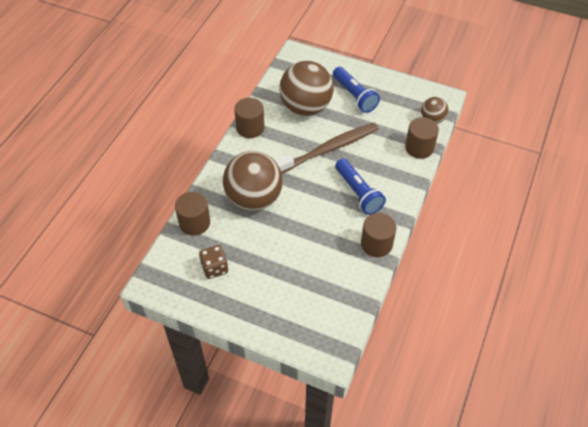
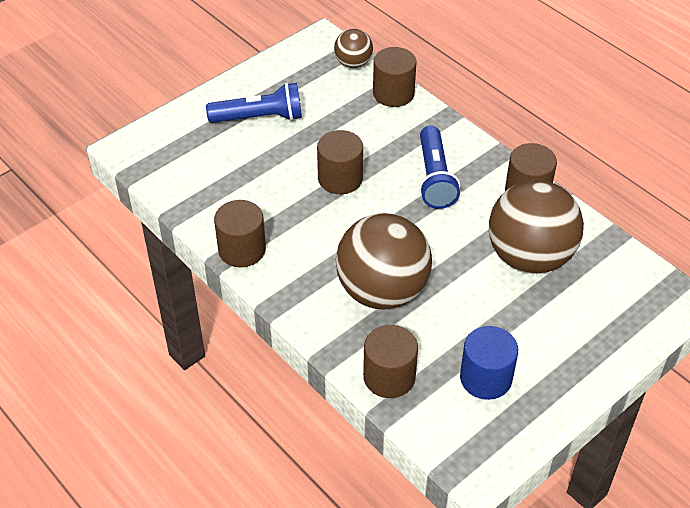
camera: 65 degrees left, 5 degrees down
(214, 268) = (485, 378): brown dice -> blue cylinder
(306, 107) = (244, 174): brown ball -> brown ball (529, 257)
(329, 149) = (340, 178): brown toothbrush -> brown cylinder
(358, 193) = (434, 178): blue flashlight -> blue flashlight turned 90 degrees clockwise

